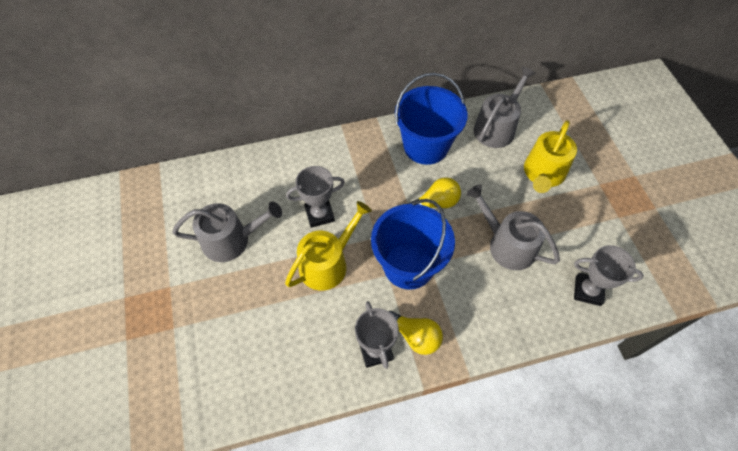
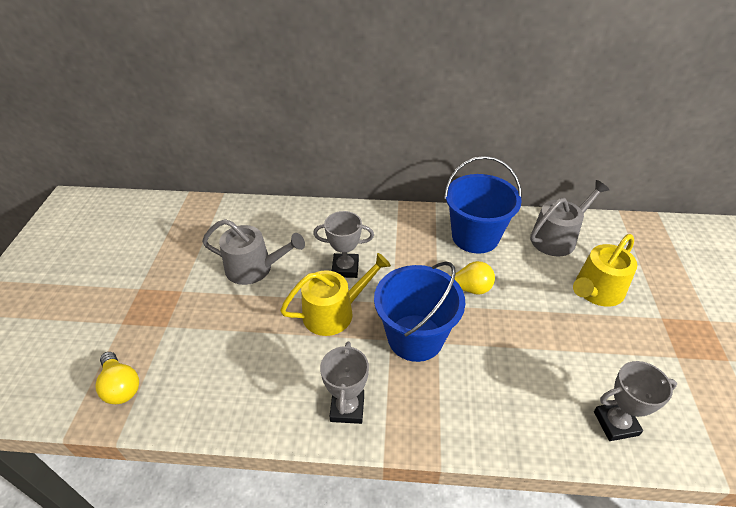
camera: 20 degrees right, 15 degrees down
(415, 336) = (395, 407): yellow light bulb -> yellow light bulb (121, 386)
(507, 244) = (532, 348): grey watering can -> none
(588, 291) = (615, 423): grey trophy -> grey trophy turned 45 degrees counterclockwise

